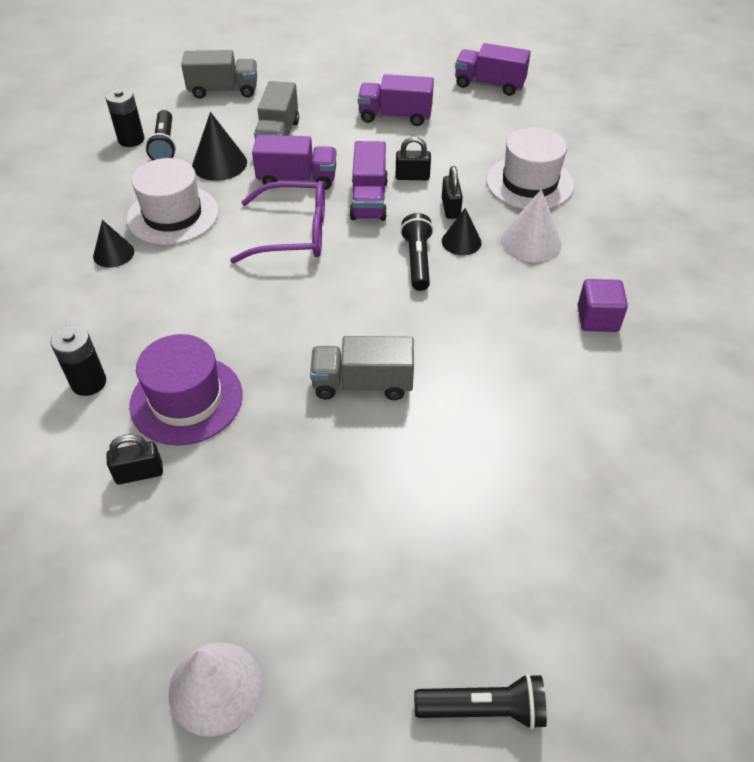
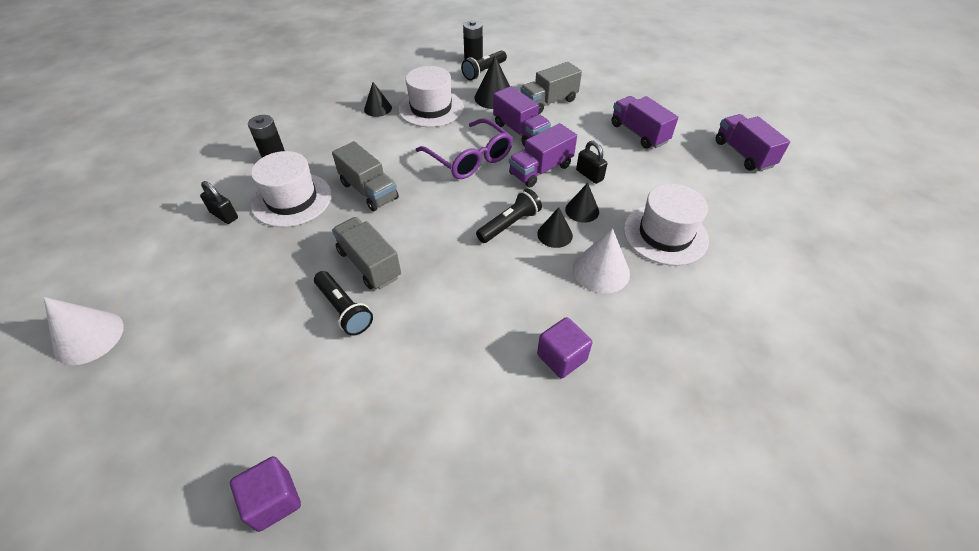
camera: 50 degrees right, 0 degrees up
(186, 400) = (292, 199): purple hat -> white hat
(223, 90) = (559, 61): grey truck -> grey truck (369, 191)
(450, 208) = (582, 210): black padlock -> black cone
(483, 708) = (128, 491): black flashlight -> black flashlight (344, 309)
(586, 585) = (274, 500): none -> purple cube

